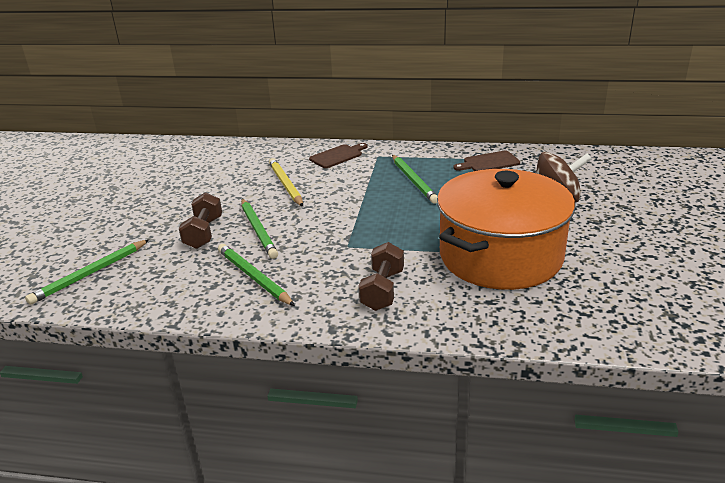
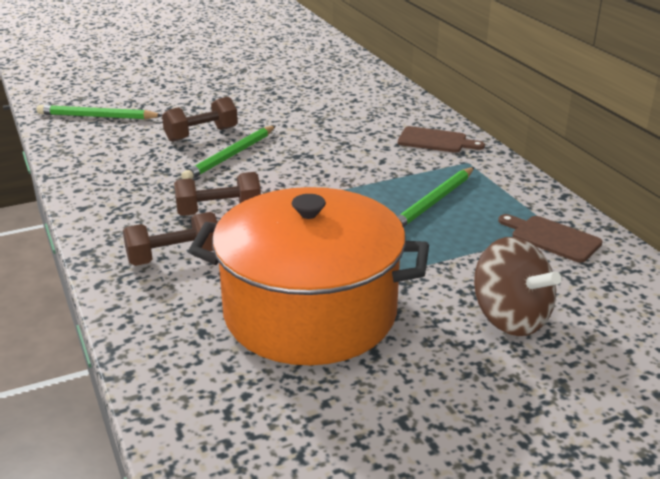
camera: 55 degrees right, 0 degrees up
(254, 277) = (145, 183): green pencil -> none
(286, 184) = (335, 137): yellow pencil -> none
(337, 256) = (219, 211): none -> brown dumbbell

